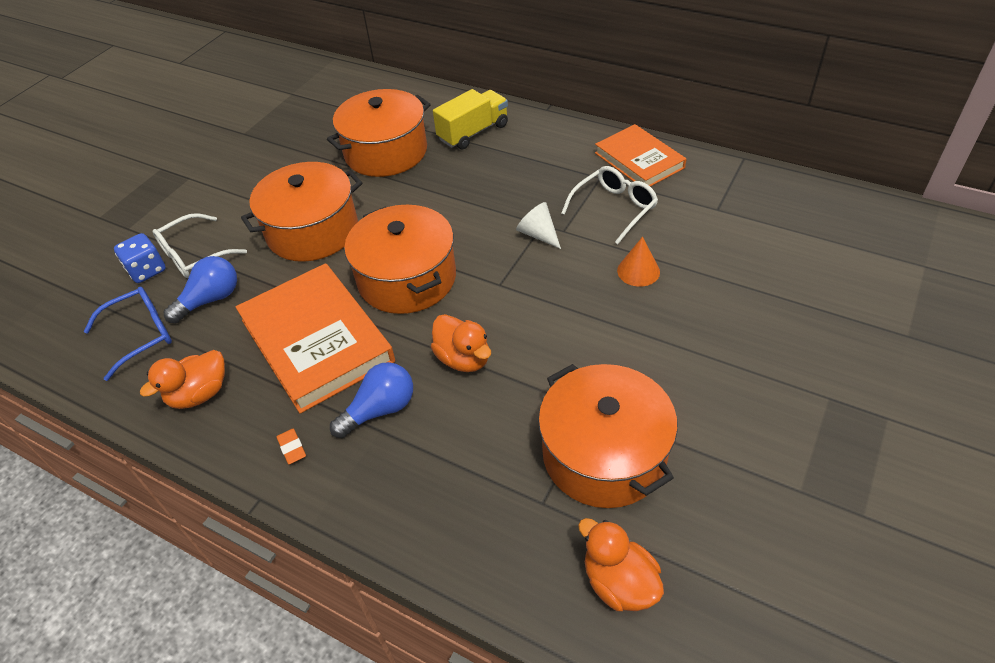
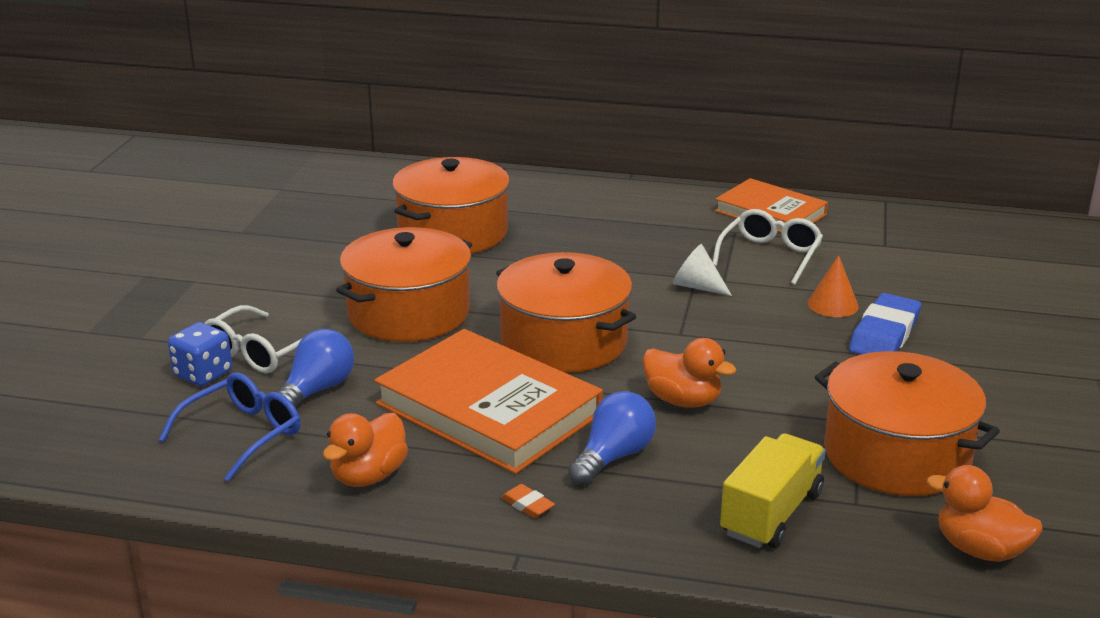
camera: 20 degrees left, 20 degrees down
(473, 132) = (553, 205): yellow truck -> yellow truck (771, 513)
(665, 312) = (884, 334): none -> blue eraser

